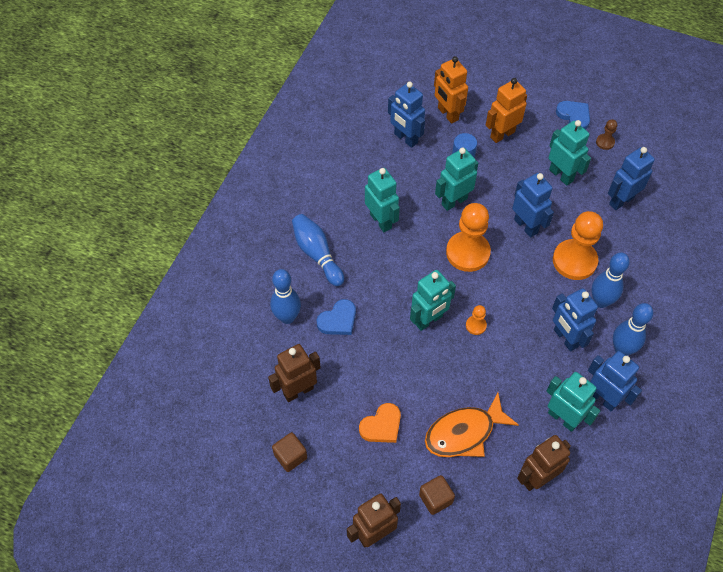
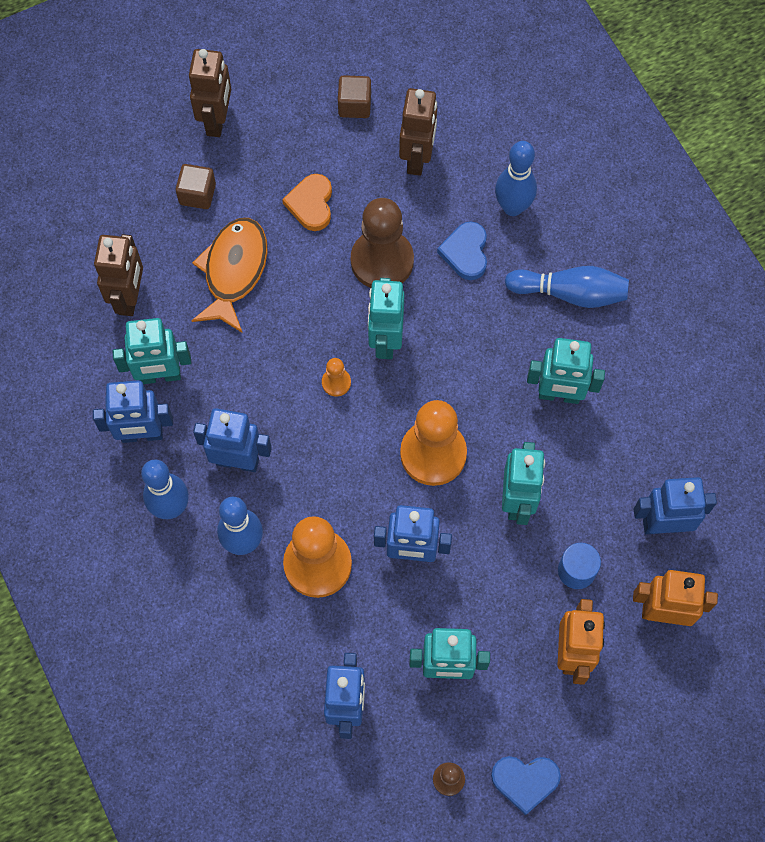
camera: 130 degrees right, 10 degrees up
(383, 358) = (382, 261): none -> brown pawn

